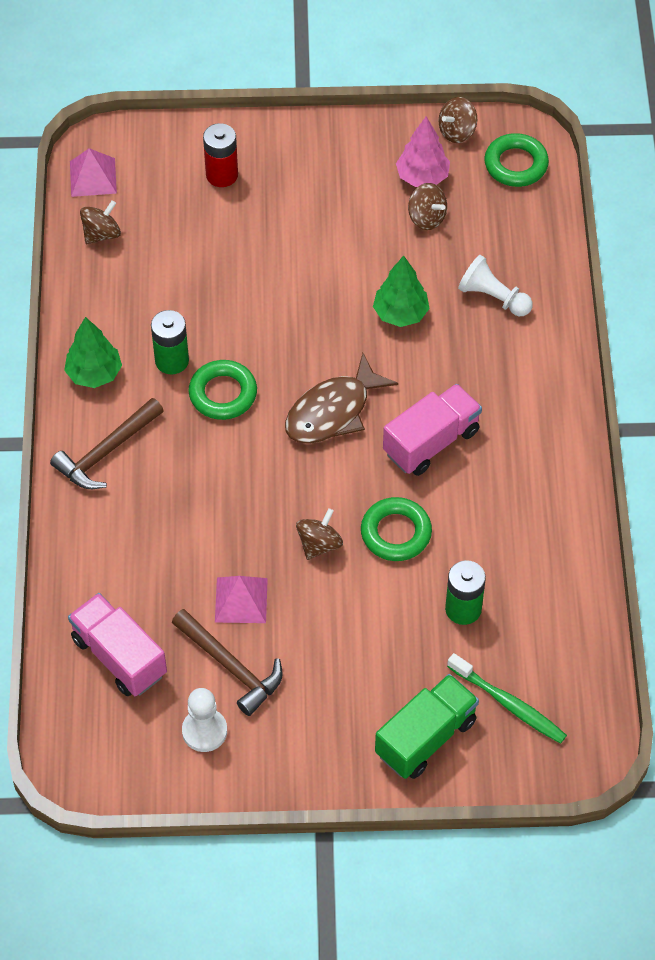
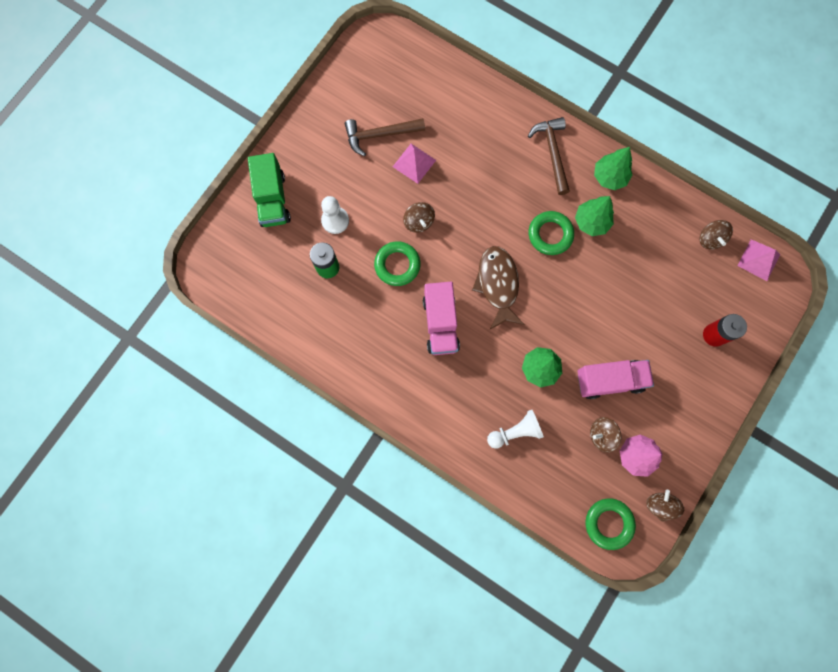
camera: 125 degrees right, 20 degrees up
(119, 656) = (424, 88): pink truck -> pink truck (609, 380)
(172, 360) = (591, 222): green battery -> green tree
(204, 731) = (354, 102): white pawn -> white pawn (335, 220)
(508, 704) = (259, 251): green toothbrush -> none

